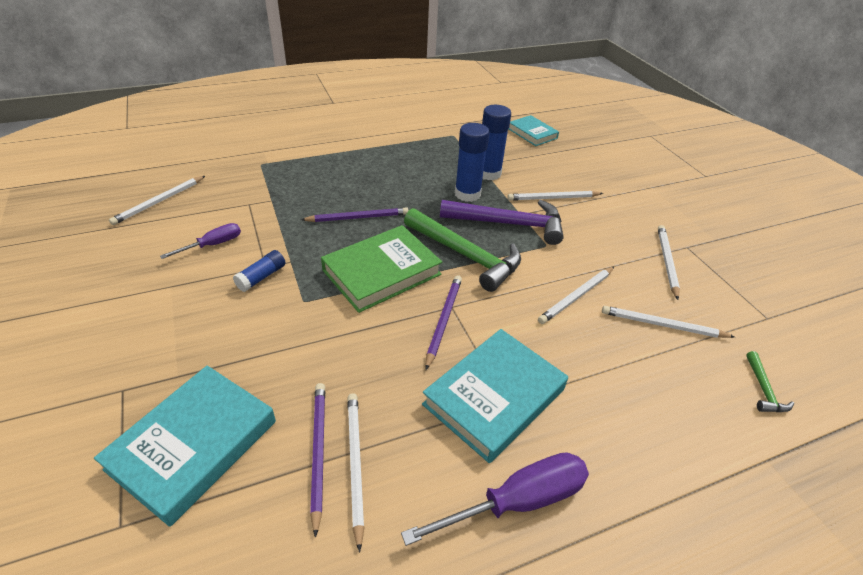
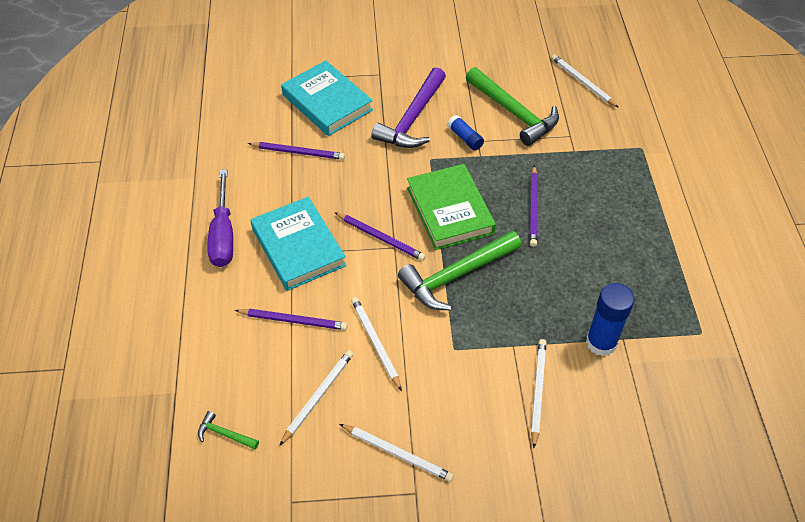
camera: 110 degrees right, 10 degrees up
(213, 245) = (513, 113): purple screwdriver -> green hammer
(355, 464) = (283, 167): white pencil -> none
(467, 194) = (560, 308): blue glue stick -> none
(509, 224) = (497, 328): purple hammer -> purple hammer (412, 118)
(532, 133) = (705, 434): turquoise book -> none
(596, 370) = (293, 320): none -> purple pencil

